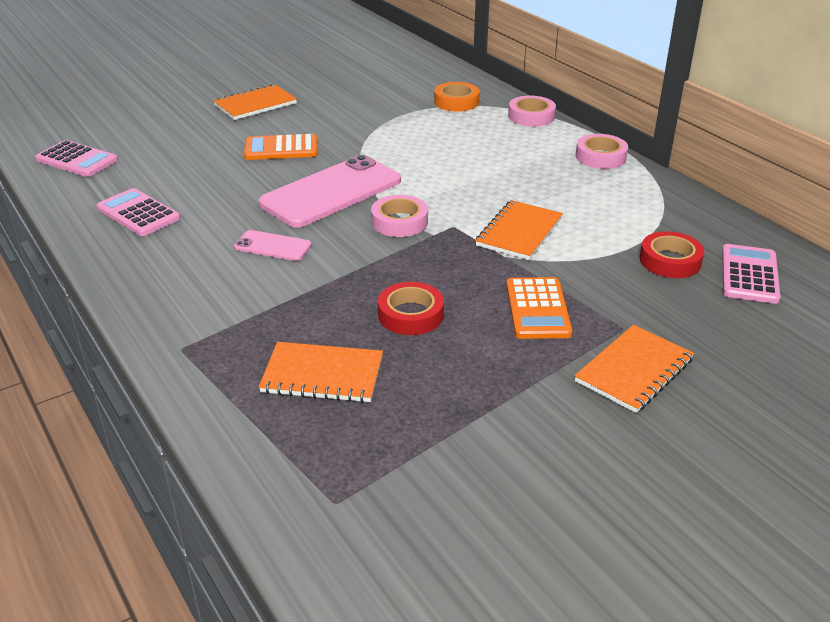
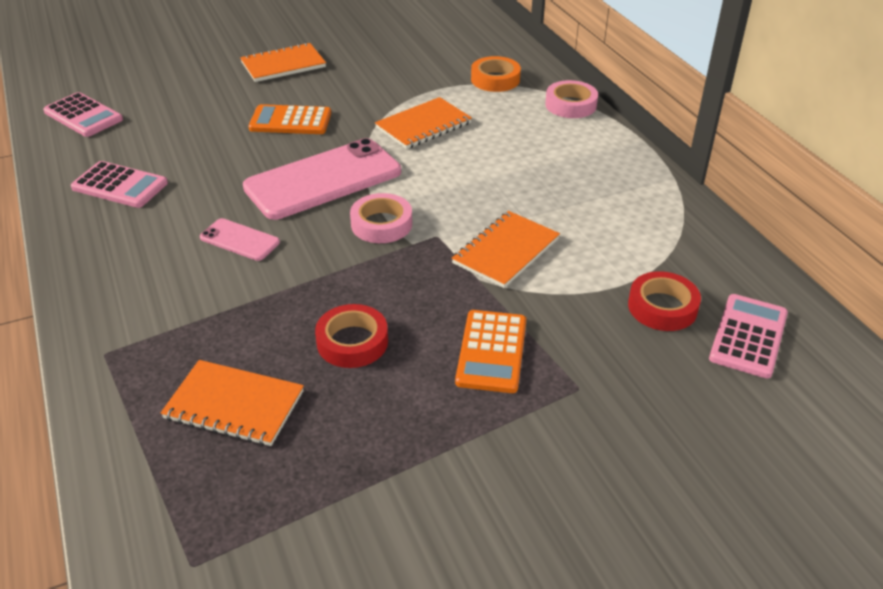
camera: 10 degrees right, 5 degrees up
(138, 213) = (120, 185): pink calculator -> pink calculator turned 150 degrees clockwise
(600, 157) = (630, 164): pink tape -> none
(634, 370) = (571, 445): orange notebook -> orange notebook (423, 125)

